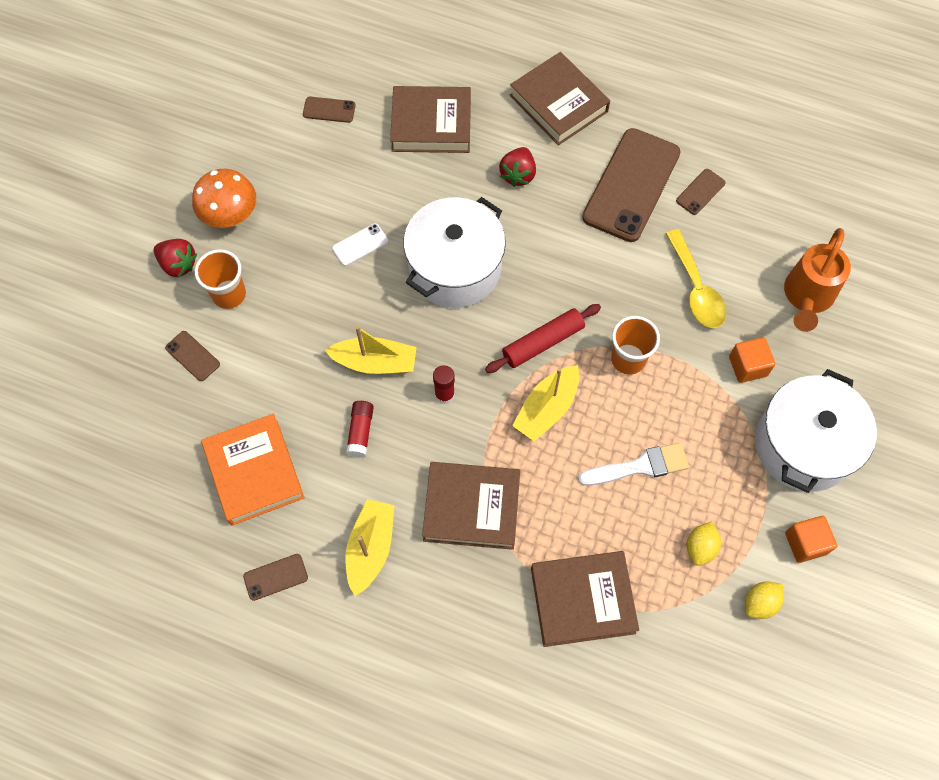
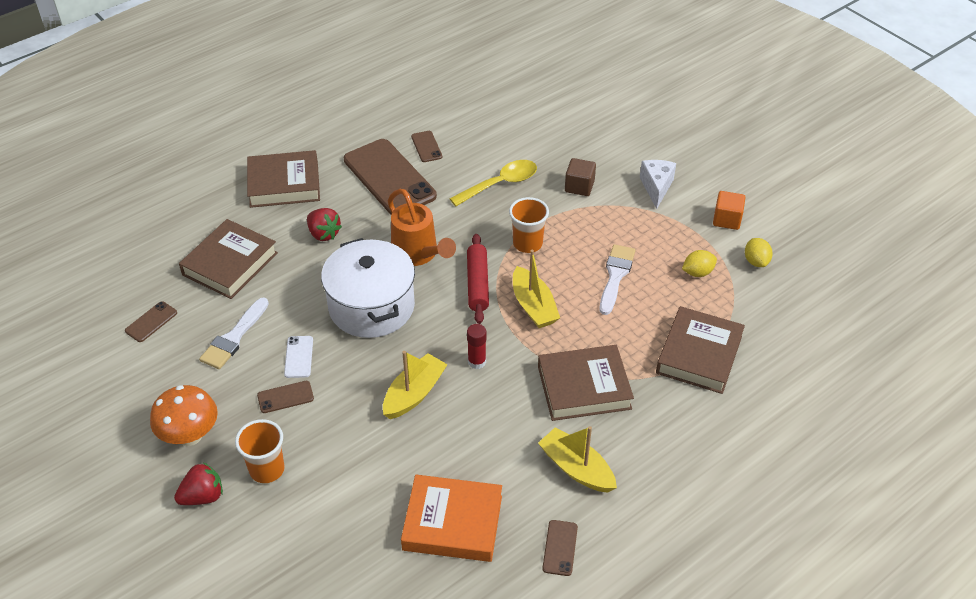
camera: 60 degrees left, 20 degrees down
(192, 356) = (305, 523): brown phone -> brown phone (285, 397)
(350, 182) = (234, 337): none -> white brush
(360, 432) = (469, 430): red glue stick -> none
(471, 507) = (584, 387): brown book -> brown book turned 45 degrees clockwise
(696, 289) = (500, 184): yellow spoon -> yellow spoon turned 45 degrees counterclockwise
(700, 547) = (697, 272): yellow lemon -> yellow lemon turned 75 degrees counterclockwise
(747, 366) = (579, 186): orange cube -> brown cube
(803, 445) = (656, 187): white pot -> white cheese
(807, 297) = (550, 135): orange watering can -> orange watering can (418, 254)

